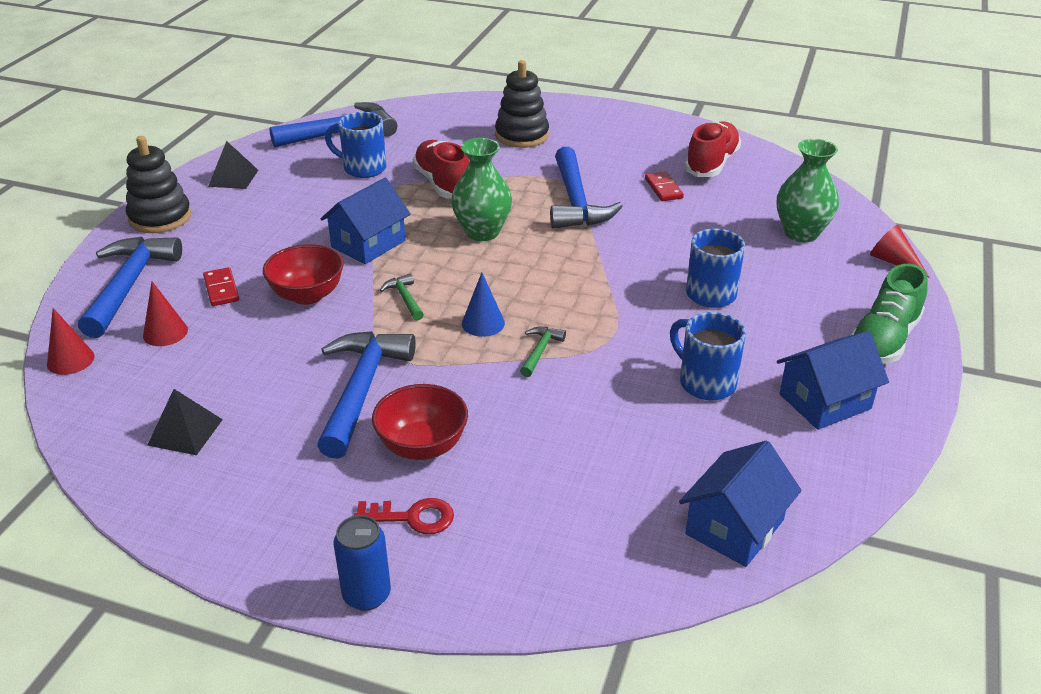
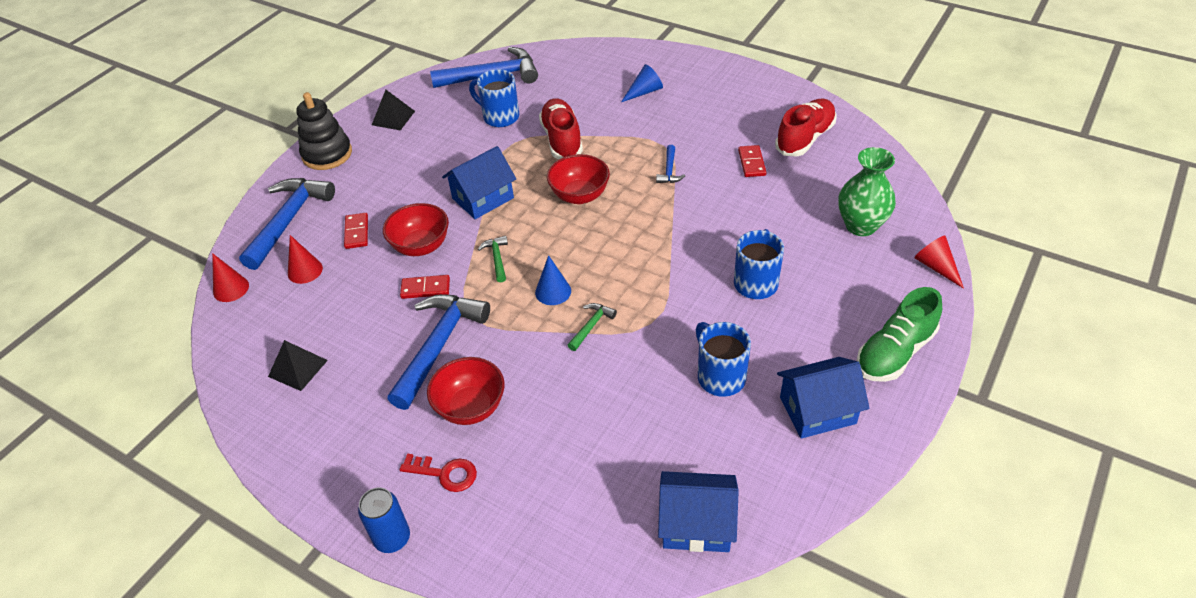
camera: 15 degrees right, 10 degrees up
(326, 335) = (425, 288): none -> red domino
(482, 232) = (579, 195): green vase -> red bowl
(522, 135) = (644, 92): black stacking toy -> blue cone
(576, 202) = (669, 170): blue hammer -> blue hammer, size x0.45
(734, 527) = (696, 524): blue house -> blue house turned 45 degrees clockwise

